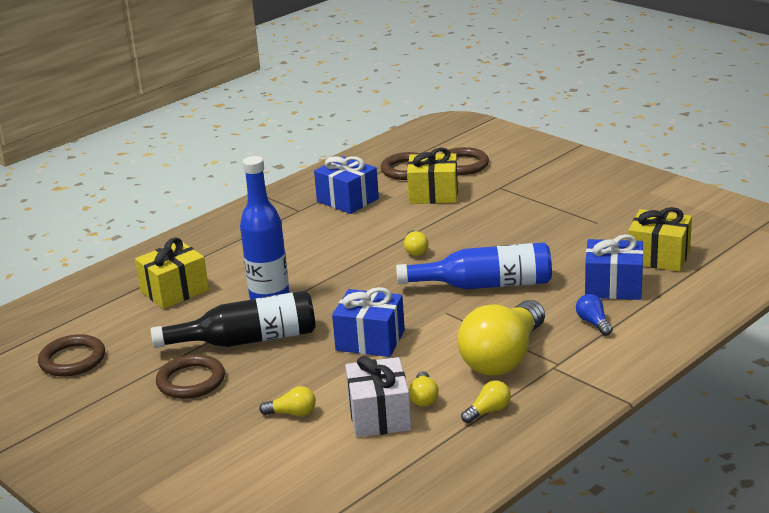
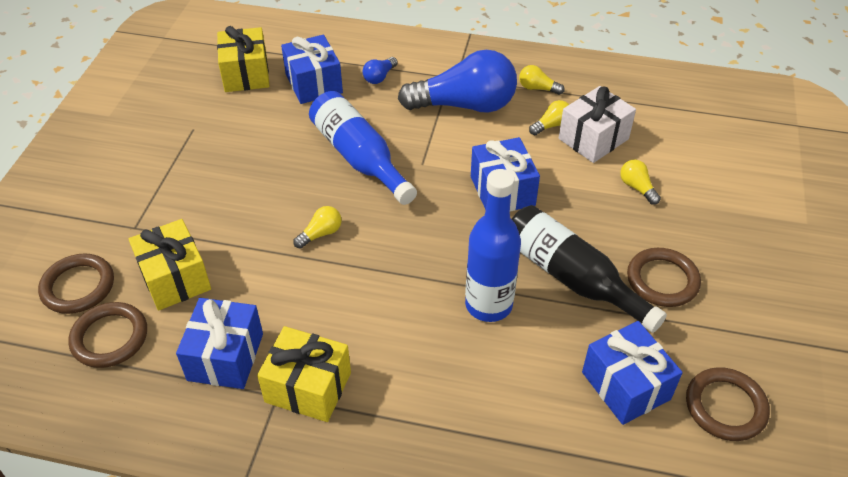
camera: 125 degrees left, 20 degrees up
(140, 327) = (625, 385): none -> blue gift
(174, 291) = (540, 404): yellow gift -> yellow gift (308, 387)
(503, 358) = (465, 105): yellow light bulb -> blue light bulb

